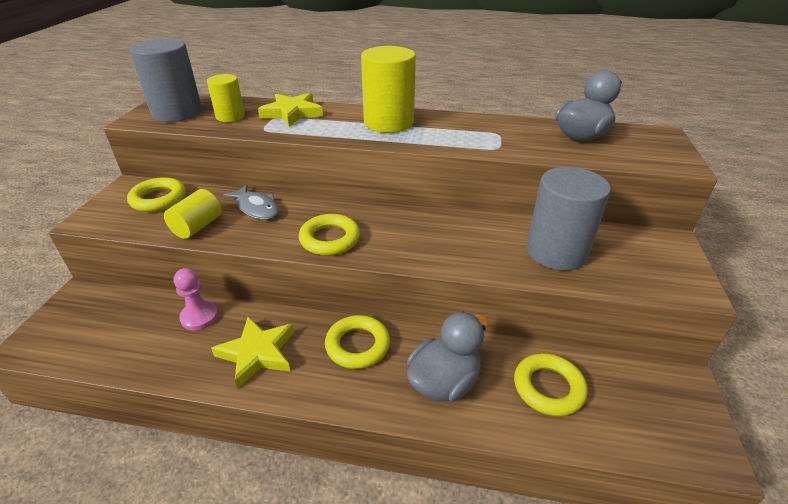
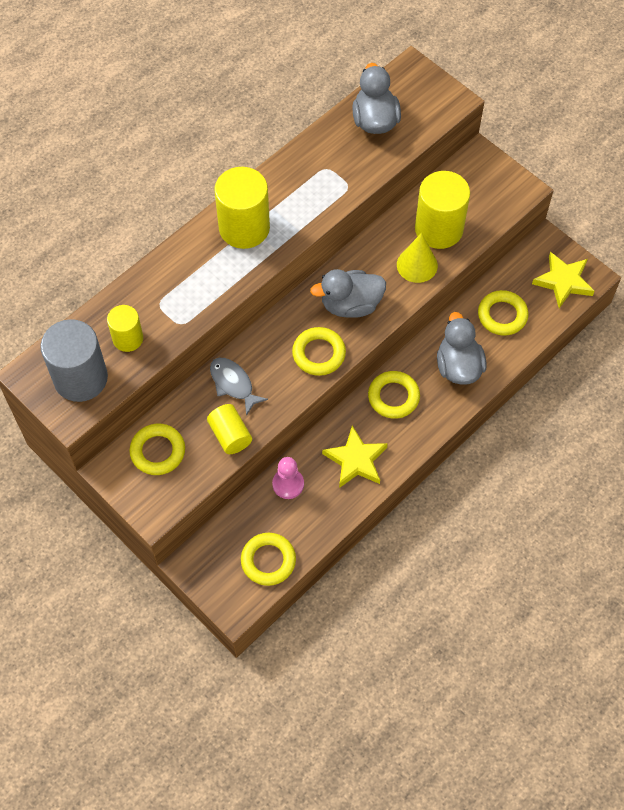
camera: 55 degrees left, 25 degrees up
(95, 344) = (268, 561): none -> yellow ring
(256, 208) = (233, 384): grey fish -> grey fish turned 120 degrees counterclockwise
(292, 113) = (161, 287): yellow star -> yellow star (563, 281)
(403, 235) = (350, 305): none -> grey duck
(498, 256) = (417, 265): none -> yellow cone
(556, 252) = (439, 229): grey cylinder -> yellow cylinder

